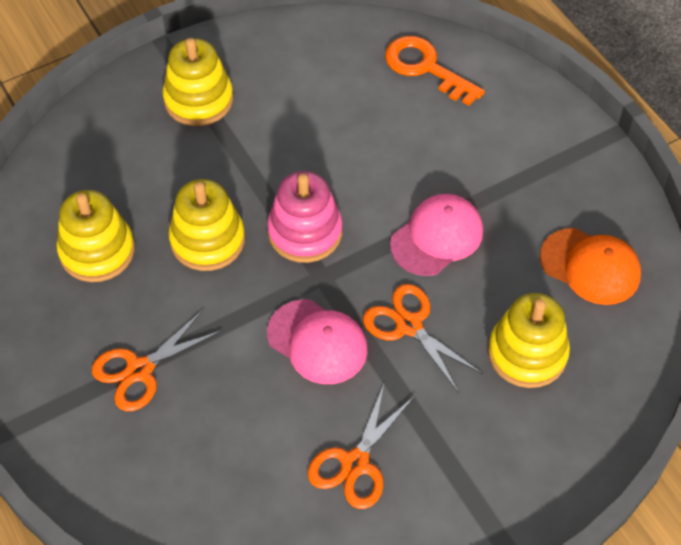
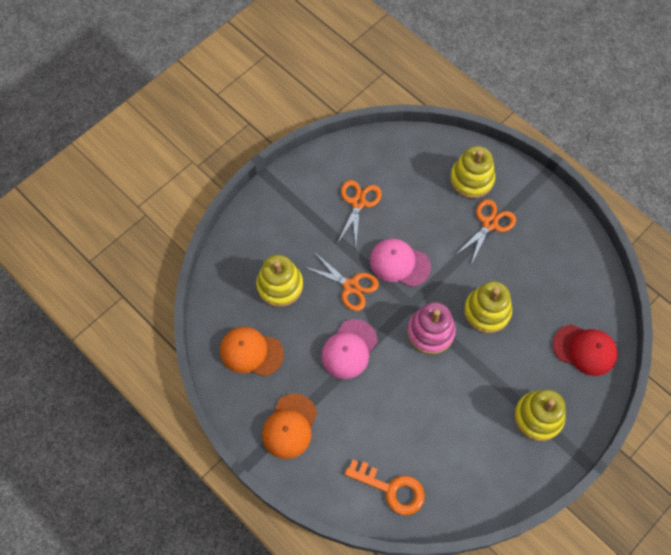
camera: 165 degrees right, 10 degrees up
(90, 160) = (585, 350): none -> red cap
(97, 251) = (548, 288): yellow stacking toy -> yellow stacking toy (471, 179)
(548, 162) = (289, 426): none -> orange cap

